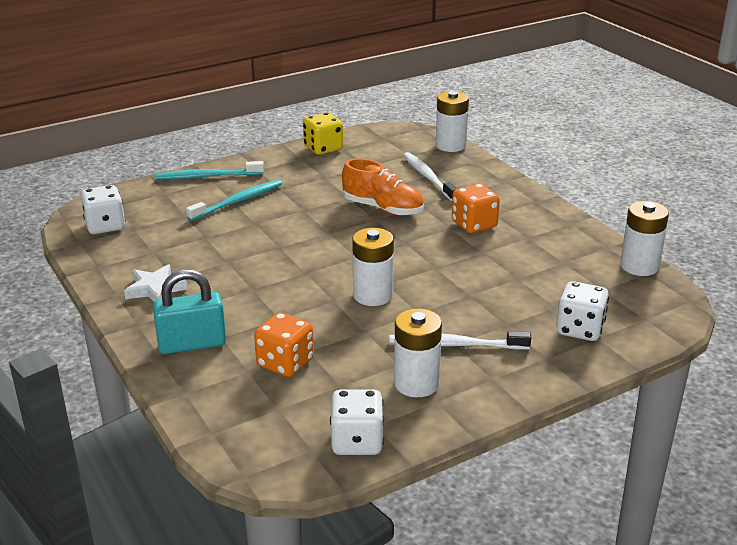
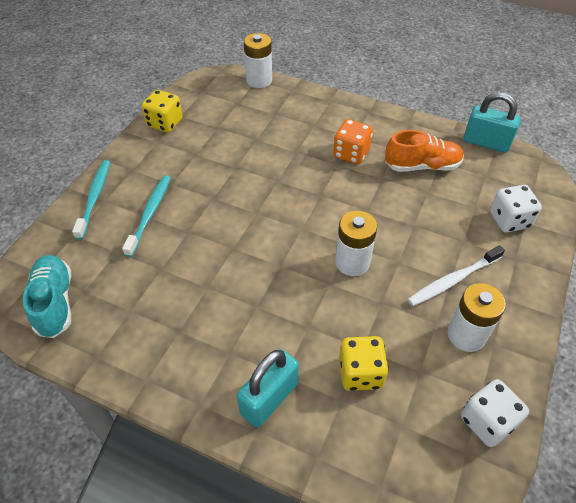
camera: 35 degrees left, 20 degrees up
(105, 226) = (55, 303): white dice -> turquoise shoe
(155, 289) = (175, 353): white star -> none
(207, 176) = (95, 197): turquoise toothbrush -> turquoise toothbrush turned 135 degrees clockwise
(285, 363) = (360, 373): orange dice -> yellow dice
(383, 208) = (272, 167): orange shoe -> orange shoe (422, 166)
(428, 177) = (273, 120): white toothbrush -> none
(639, 266) = (486, 143): white battery -> turquoise padlock

